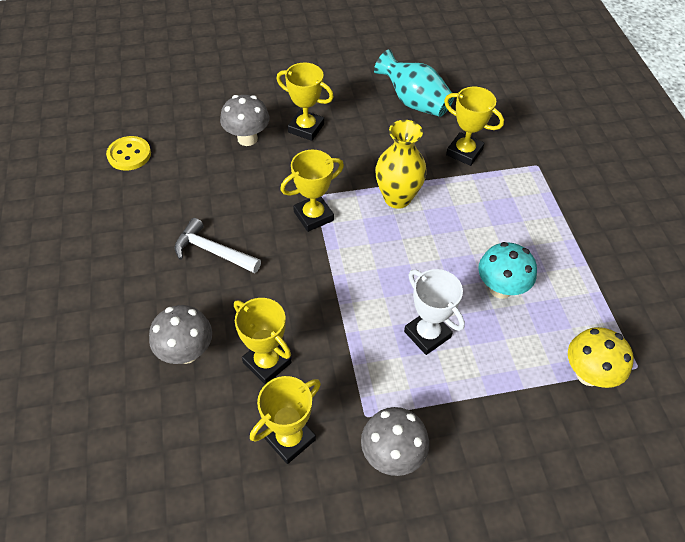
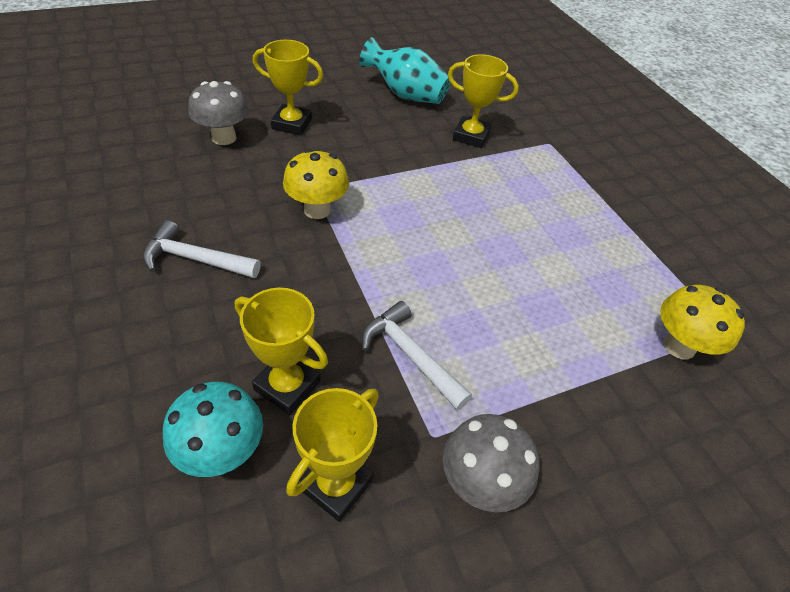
camera: 15 degrees left, 5 degrees down
(129, 155) = (75, 163): yellow button -> none
(186, 352) = (172, 387): grey mushroom -> none
(313, 216) = (317, 210): yellow trophy -> yellow mushroom
(363, 352) = (411, 355): none -> white hammer
(397, 198) = (410, 184): yellow vase -> none
(427, 334) = (483, 325): white trophy -> none
(500, 288) = (551, 265): turquoise mushroom -> turquoise mushroom (222, 452)

